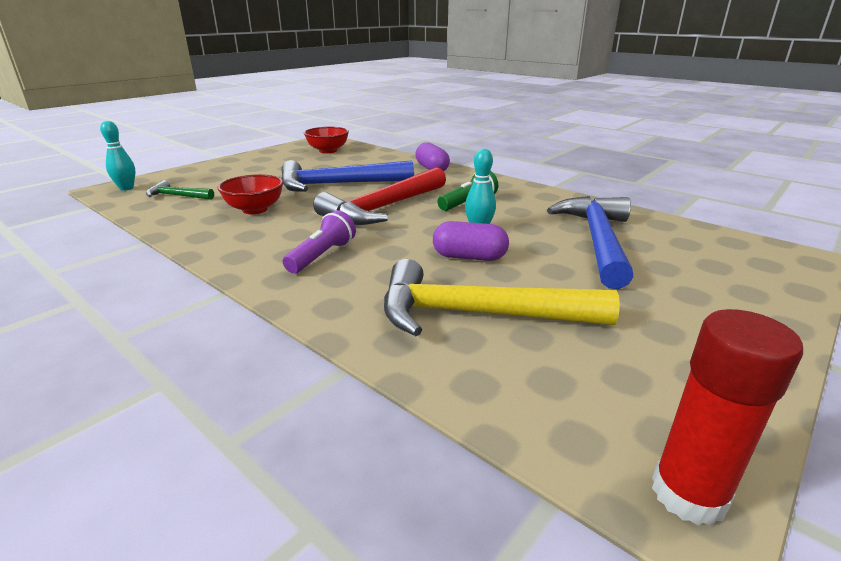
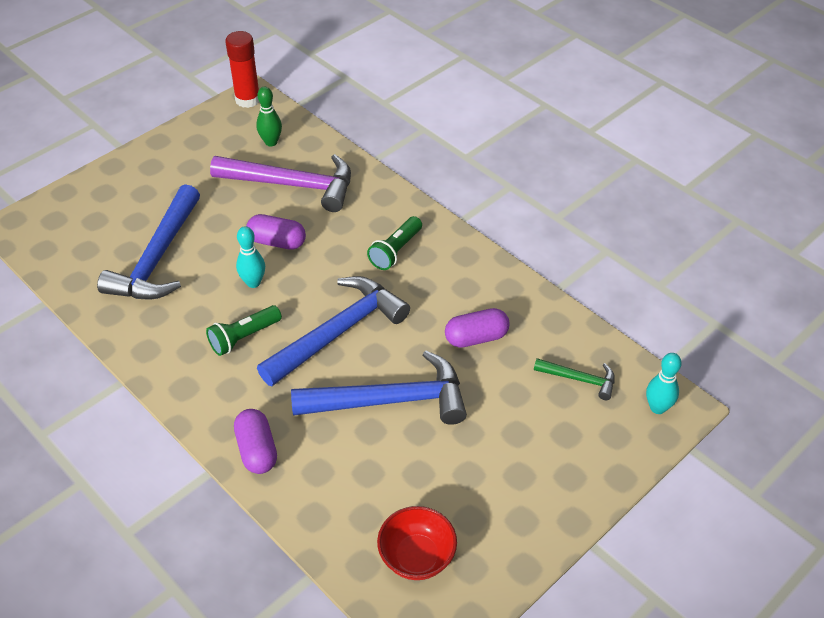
camera: 175 degrees left, 20 degrees up
(255, 209) = (476, 337): red bowl -> purple capsule
(322, 256) = (395, 251): purple flashlight -> green flashlight
(383, 208) = (338, 332): red hammer -> blue hammer
(476, 314) = (293, 185): yellow hammer -> purple hammer
(553, 381) = (271, 142): none -> green bowling pin

